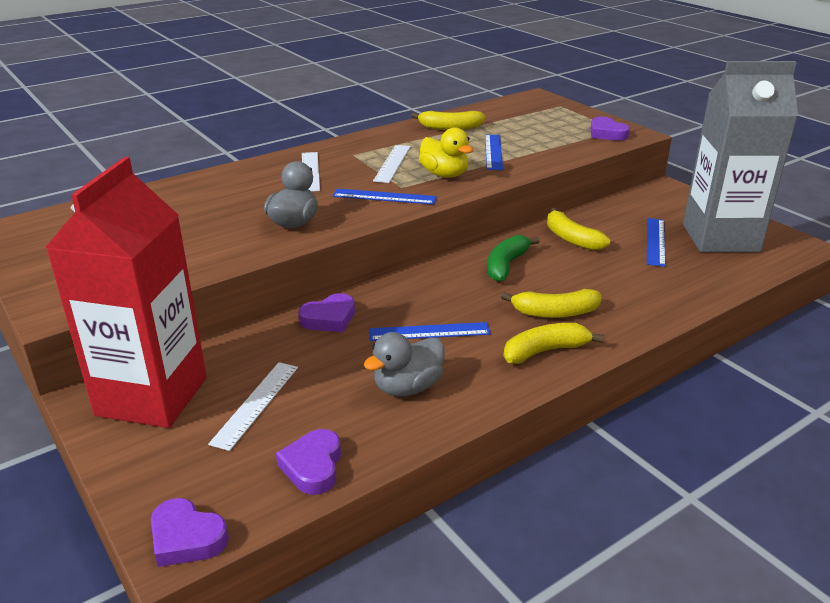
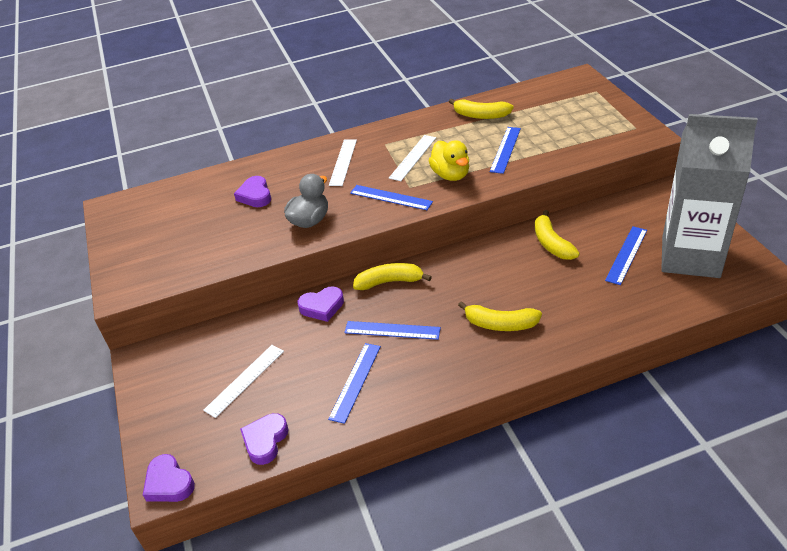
camera: 20 degrees right, 10 degrees up
(152, 396) = (179, 362): red carton -> none
(407, 387) = (355, 381): grey duck -> blue ruler
(506, 265) = (482, 268): green banana -> none
(545, 351) = (475, 362): yellow banana -> yellow banana (390, 282)
(606, 133) = (622, 132): purple heart -> purple heart (255, 195)

